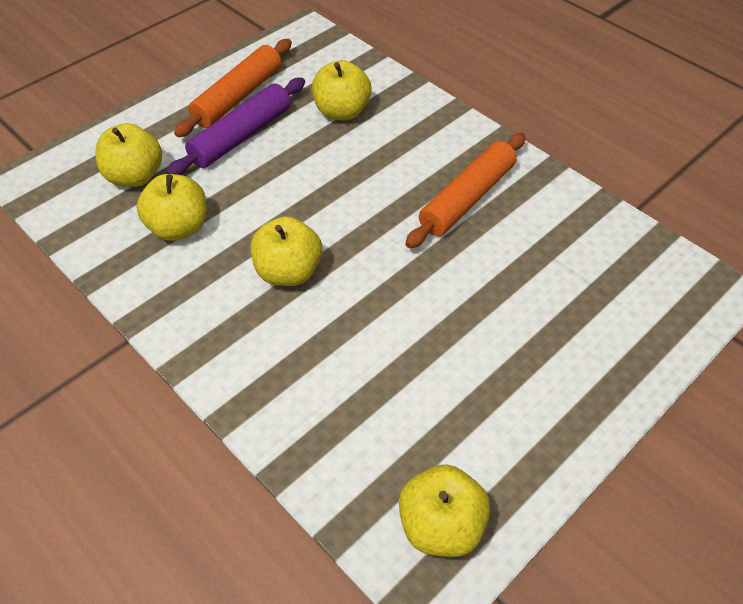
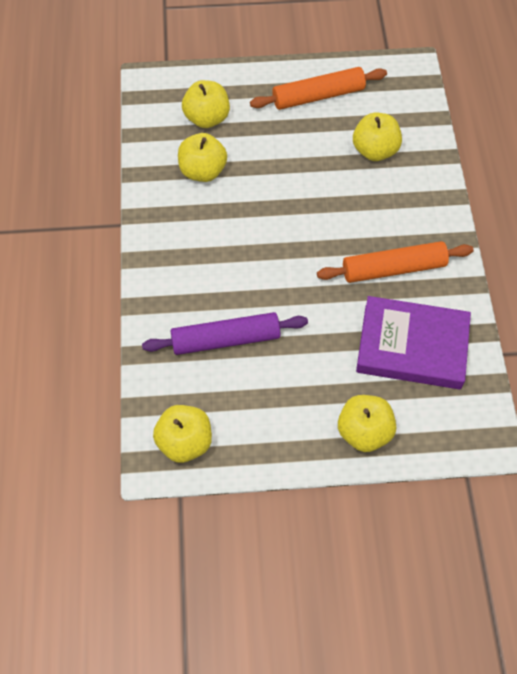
camera: 40 degrees right, 10 degrees up
(241, 136) = (294, 128): purple rolling pin -> purple rolling pin (225, 339)
(288, 272) = (238, 243): yellow apple -> yellow apple (364, 432)
(559, 254) = (412, 346): none -> purple book

